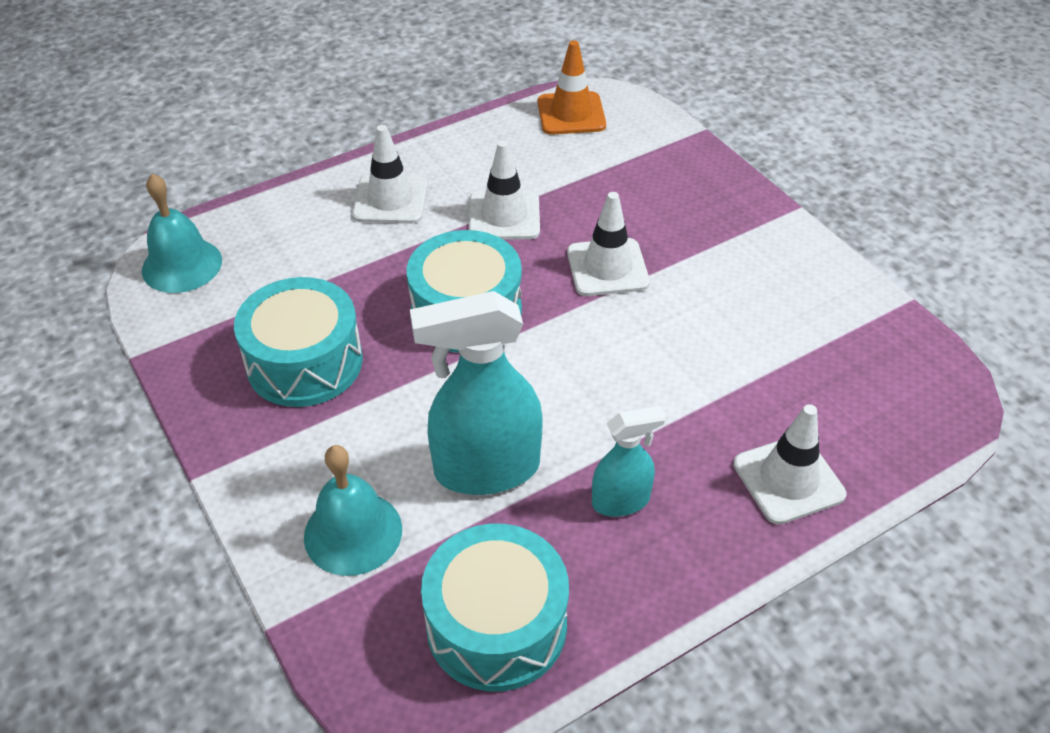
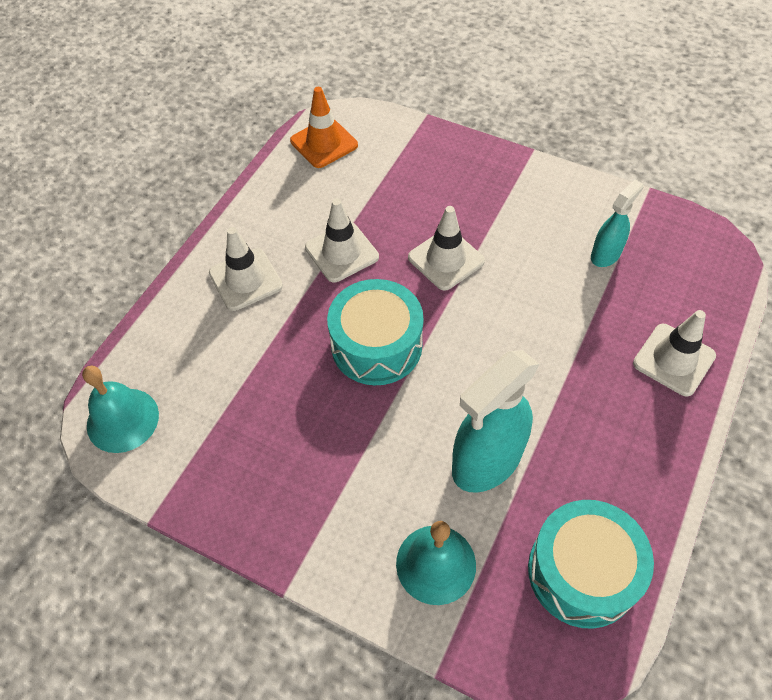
camera: 30 degrees left, 10 degrees up
(304, 362) = (291, 450): turquoise drum -> none
(621, 501) = (589, 434): turquoise spray bottle -> turquoise spray bottle (606, 254)

